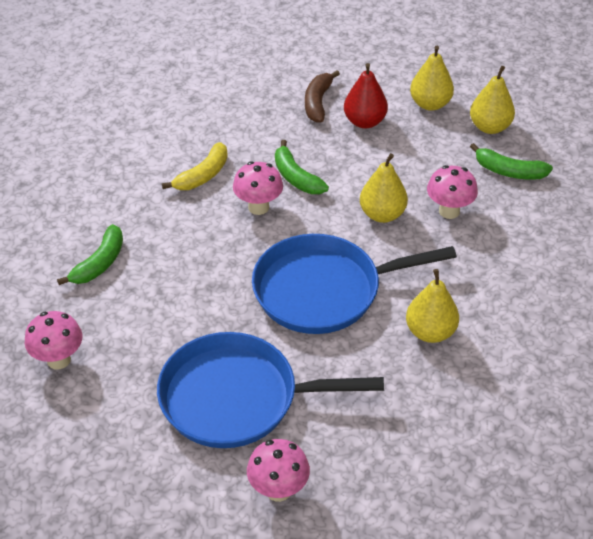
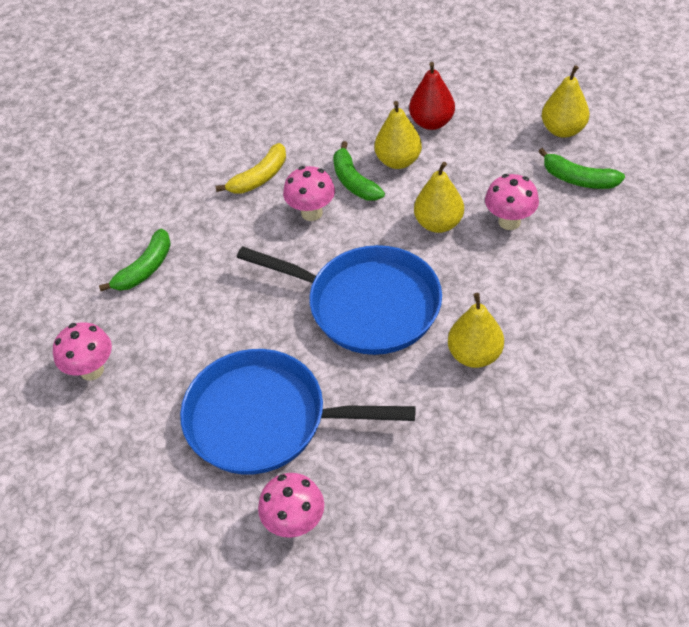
camera: 10 degrees right, 5 degrees up
(318, 103) = (385, 101): brown banana -> none
(323, 290) = (367, 305): blue pan -> blue pan turned 150 degrees counterclockwise
(430, 104) = (502, 104): yellow pear -> yellow pear (398, 161)

